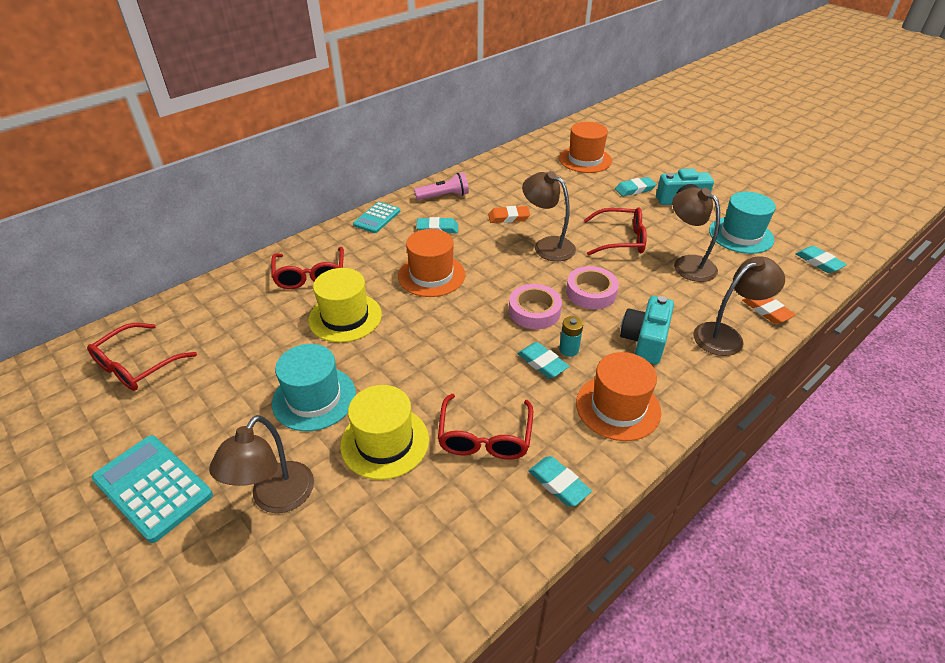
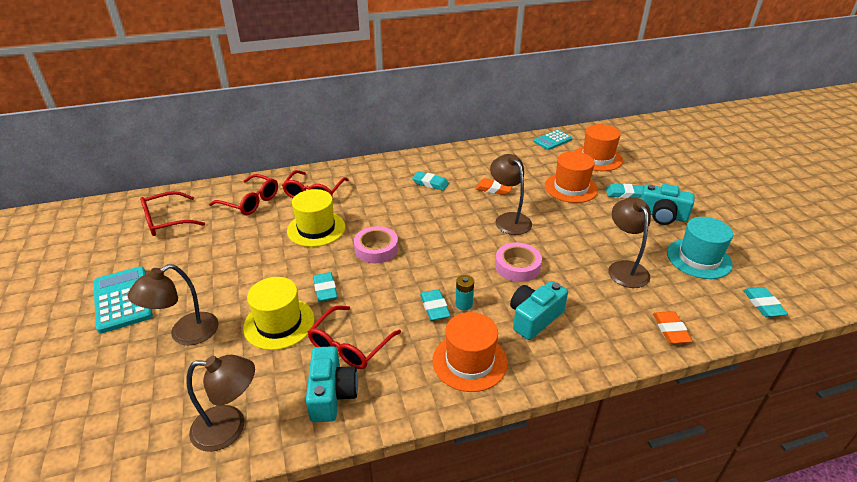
camera: 25 degrees right, 5 degrees down
(314, 398) = (255, 277): turquoise hat -> none
(377, 218) = (391, 164): turquoise calculator -> turquoise calculator (552, 140)
(431, 275) = (399, 217): orange hat -> orange hat (571, 188)
(444, 196) = (454, 160): pink flashlight -> none
(505, 498) = (332, 394): none -> turquoise camera
(534, 311) = (459, 267): pink tape -> pink tape (376, 249)
(559, 483) = (378, 399): turquoise eraser -> turquoise eraser (325, 289)
(621, 239) = (577, 231): red glasses -> red glasses (250, 202)
(726, 336) = (612, 338): brown lamp -> brown lamp (230, 428)

